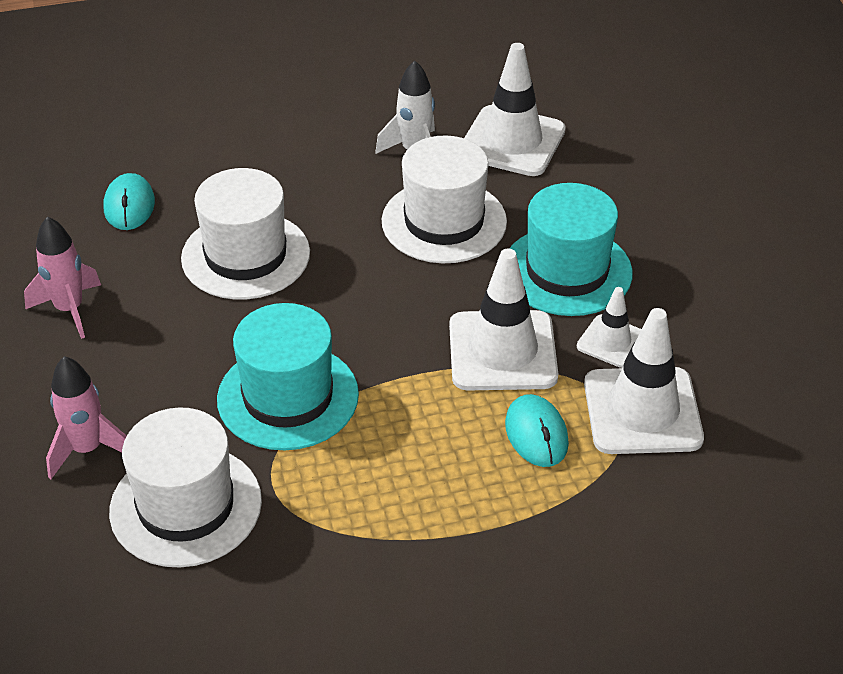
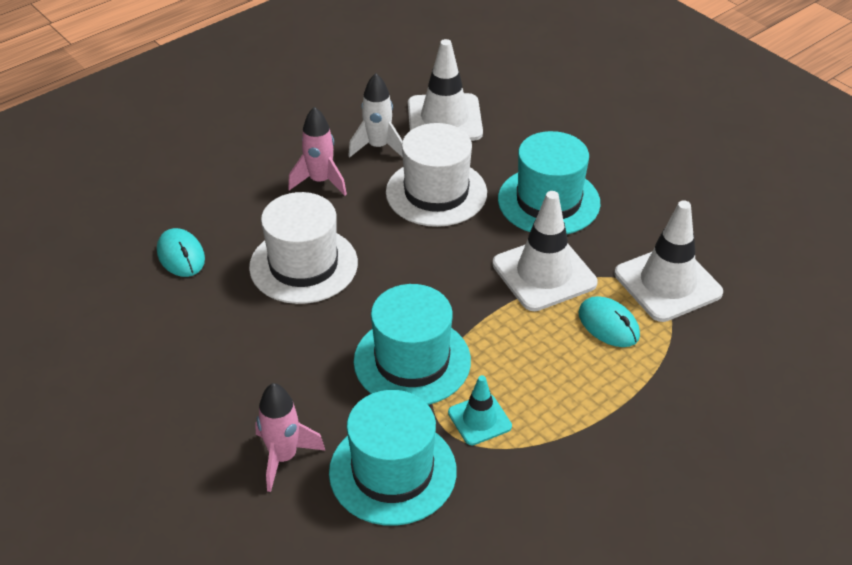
camera: 25 degrees left, 0 degrees up
(69, 309) = (190, 353): pink rocket -> pink rocket (320, 181)
(186, 506) = (392, 471): white hat -> turquoise hat
(315, 486) = (479, 419): none -> turquoise traffic cone
(611, 341) = (613, 241): white traffic cone -> none

